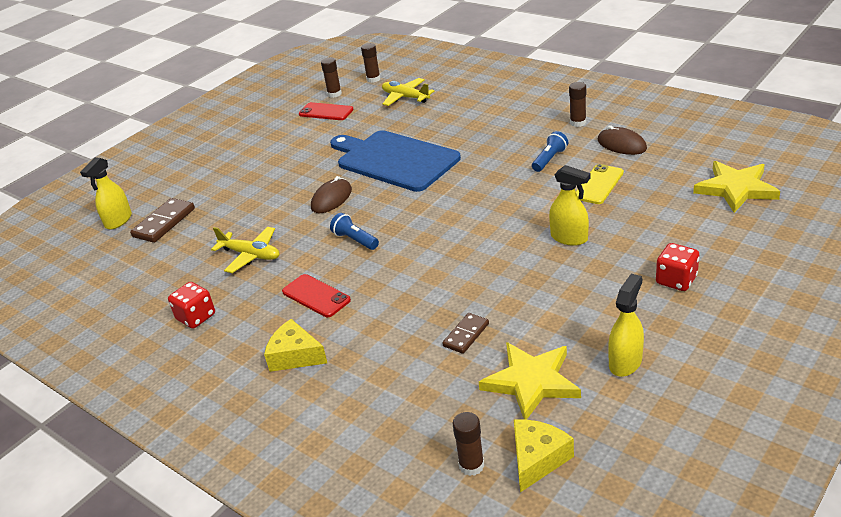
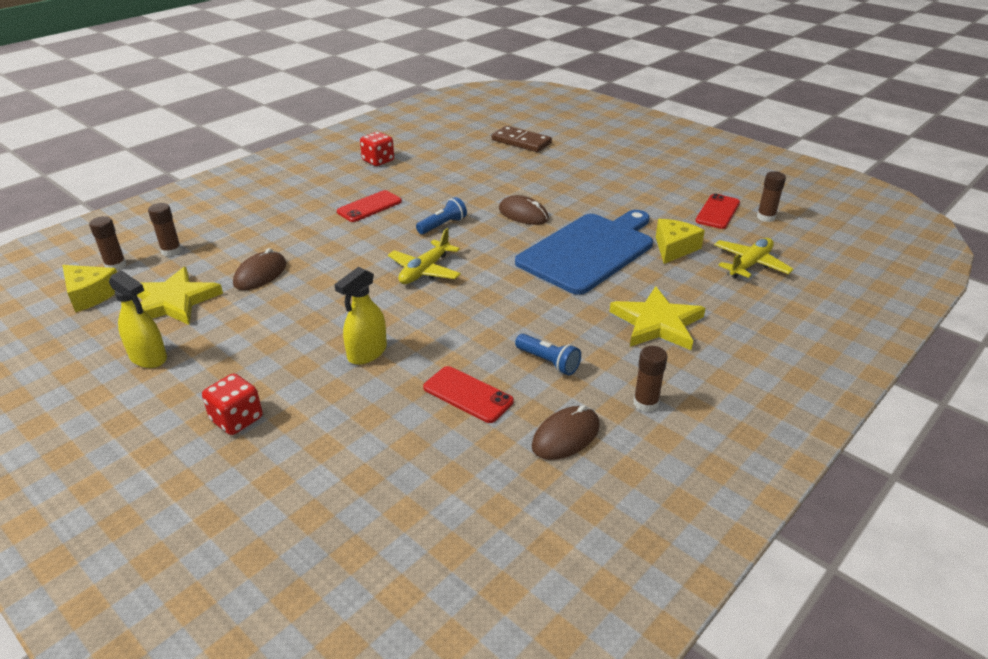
camera: 90 degrees right, 0 degrees up
(118, 221) = (534, 125): yellow spray bottle -> none
(251, 255) = (449, 178): yellow plane -> yellow plane (425, 271)
(295, 356) = (300, 199): yellow cheese -> yellow cheese (674, 248)
(373, 79) = (808, 243): brown glue stick -> brown glue stick (171, 251)
(466, 335) = (260, 274): brown domino -> brown mouse
(598, 184) = (468, 394): yellow phone -> red phone
(736, 189) = (391, 532): yellow star -> yellow star (657, 323)

